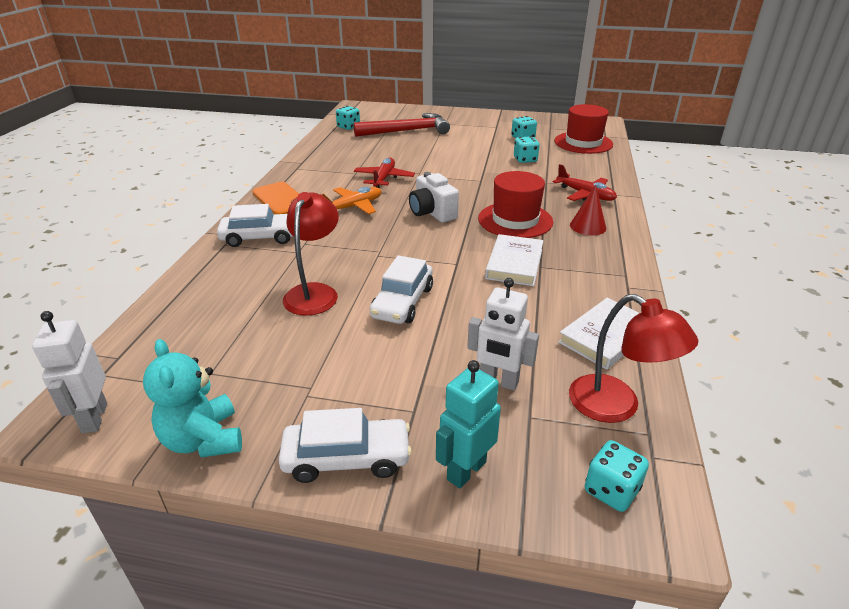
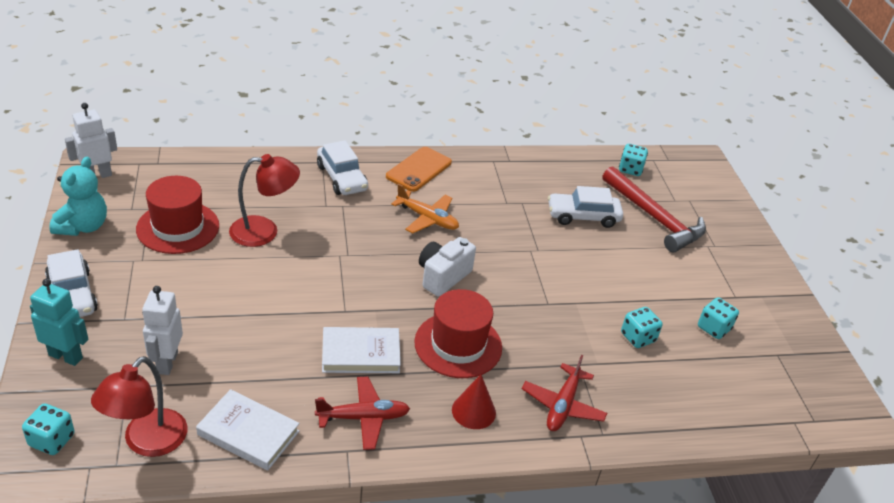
camera: 65 degrees right, 5 degrees up
(203, 440) = (83, 226): turquoise teddy bear -> turquoise teddy bear turned 150 degrees clockwise
(384, 178) = (505, 226): red plane -> red plane (363, 418)
(402, 302) = (265, 286): white car -> white car (583, 216)
(583, 143) = (745, 396): red hat -> red hat (178, 227)

